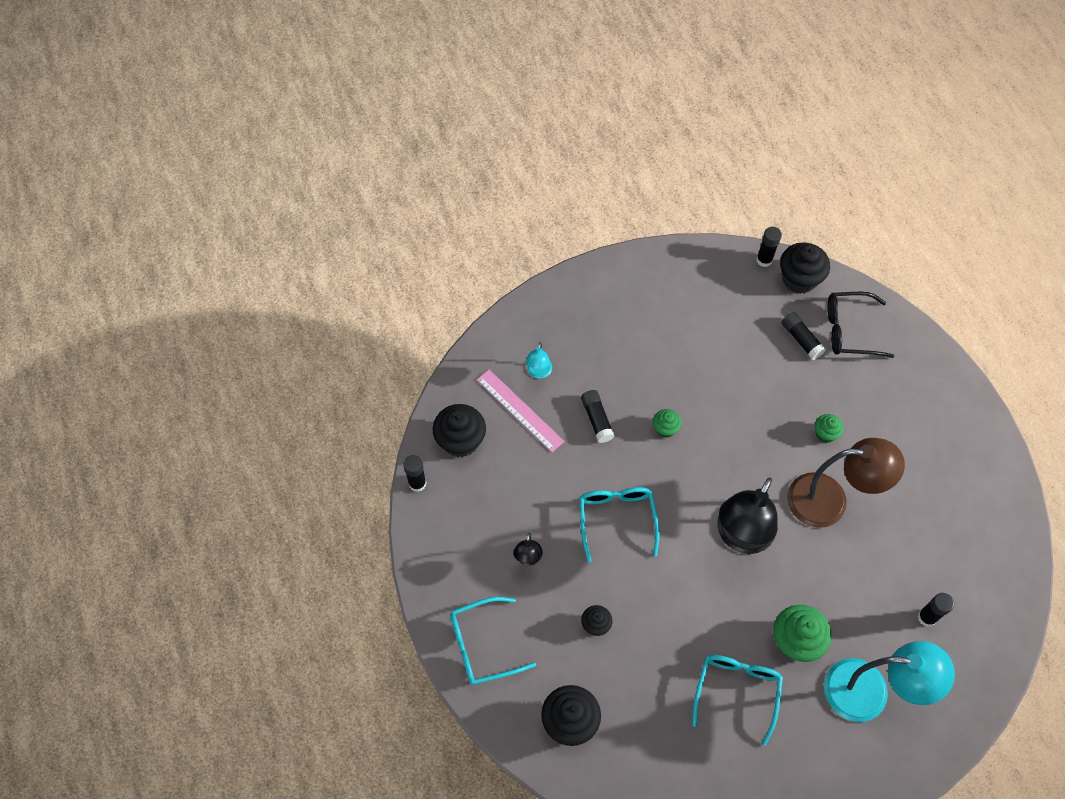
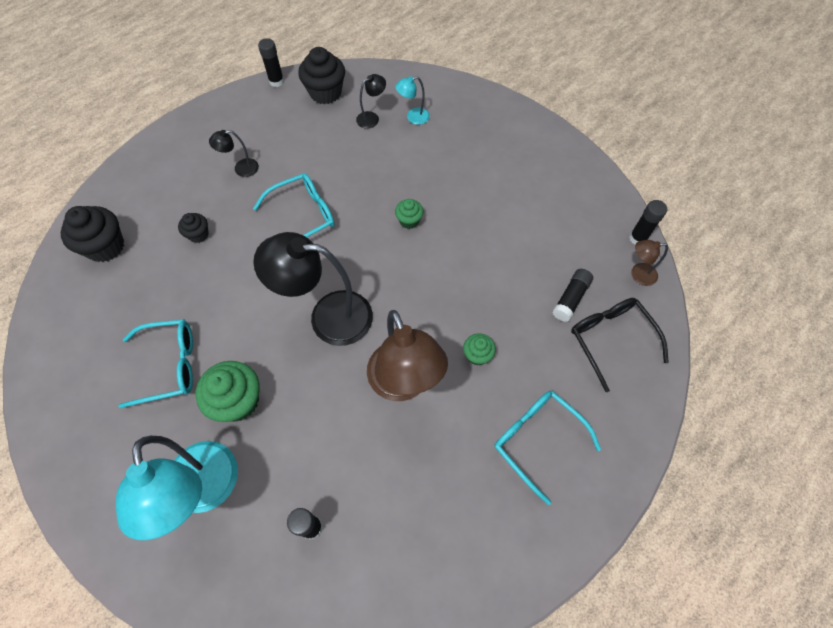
camera: 65 degrees right, 0 degrees up
(482, 645) = (155, 167): turquoise glasses -> turquoise glasses (537, 440)
(520, 410) = (372, 118): pink ruler -> black lamp
(597, 419) = (391, 169): black glue stick -> none
(799, 279) = (638, 274): black cupcake -> brown lamp

